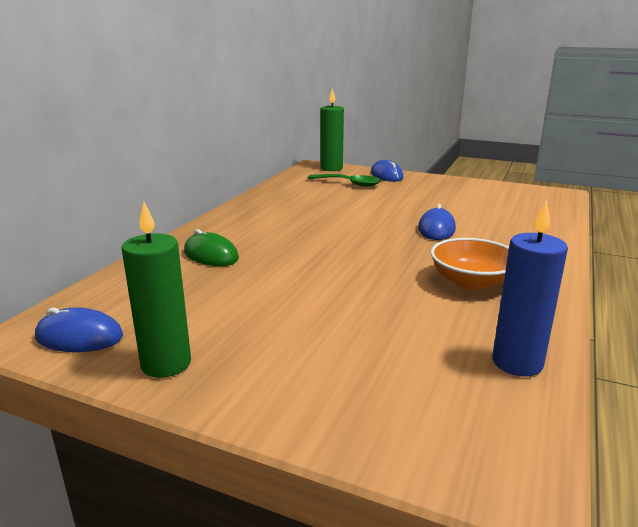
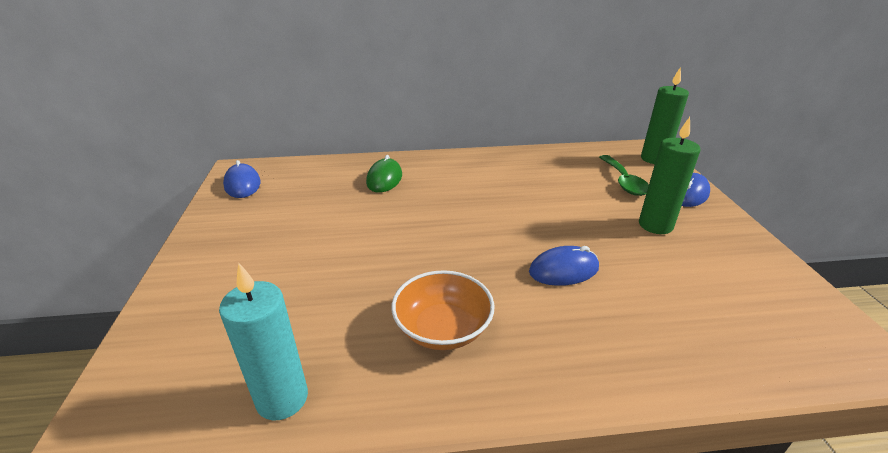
camera: 60 degrees right, 10 degrees up
(166, 364) = (221, 223): green candle -> green candle (655, 225)
(517, 363) = (282, 398): blue candle -> turquoise candle

